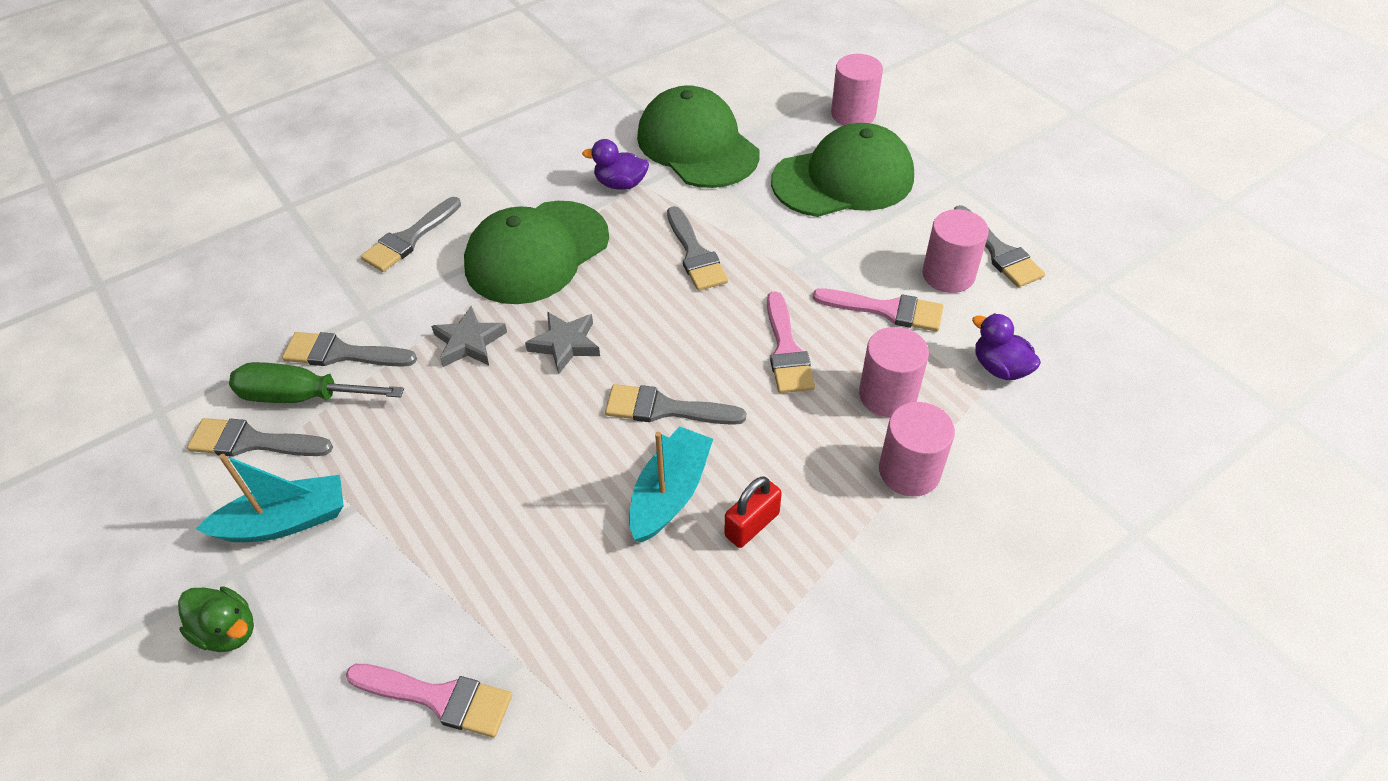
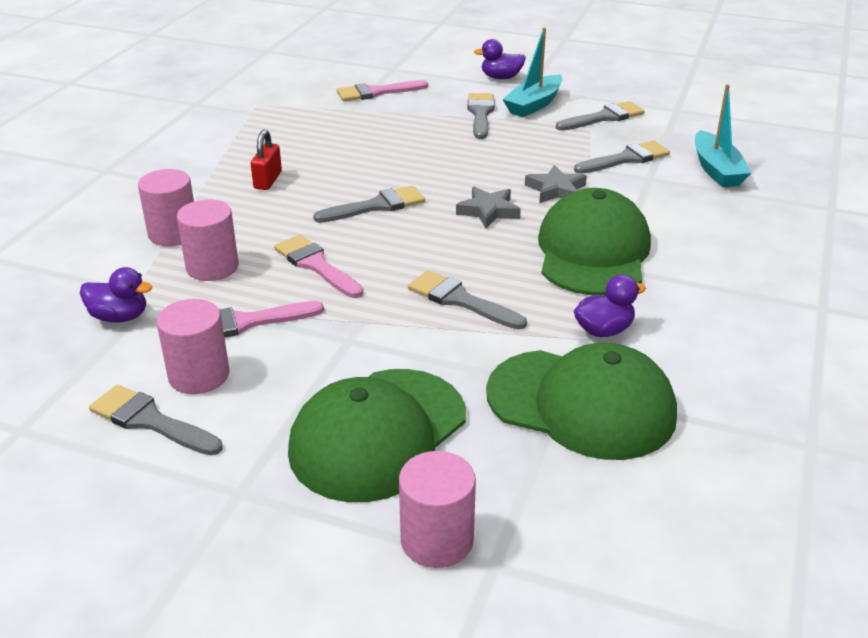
camera: 145 degrees right, 15 degrees down
(228, 631) = (501, 78): green duck -> purple duck
(302, 397) = (612, 138): green screwdriver -> none
(409, 238) = (703, 224): grey brush -> grey brush (480, 114)
(670, 493) = (332, 175): turquoise boat -> turquoise boat (716, 170)

